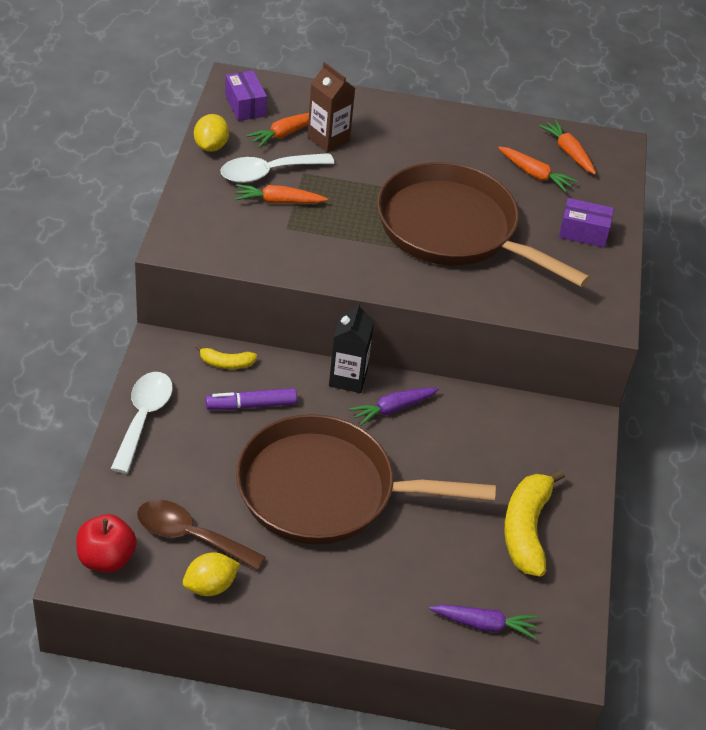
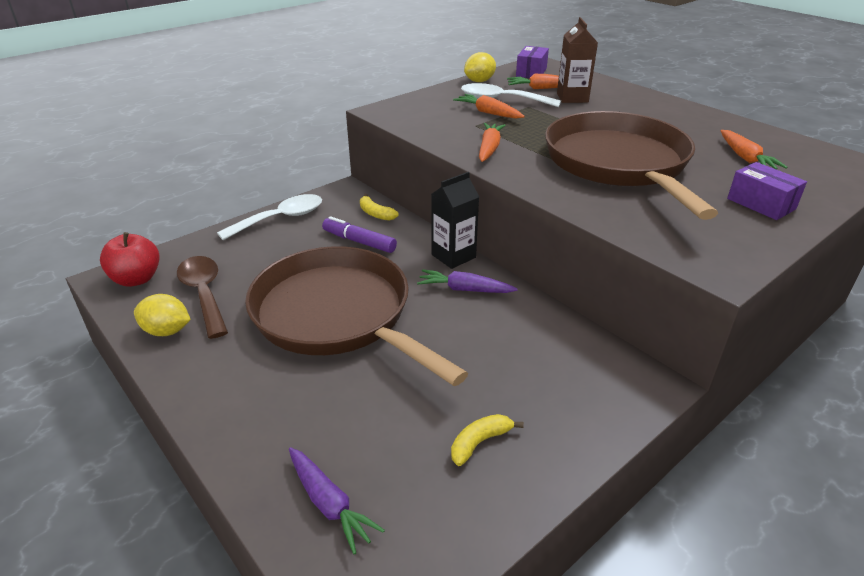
camera: 45 degrees right, 10 degrees down
(526, 530) = (479, 442): yellow banana -> yellow banana, size x0.50
(568, 152) = (799, 155): orange carrot -> orange carrot (489, 148)

